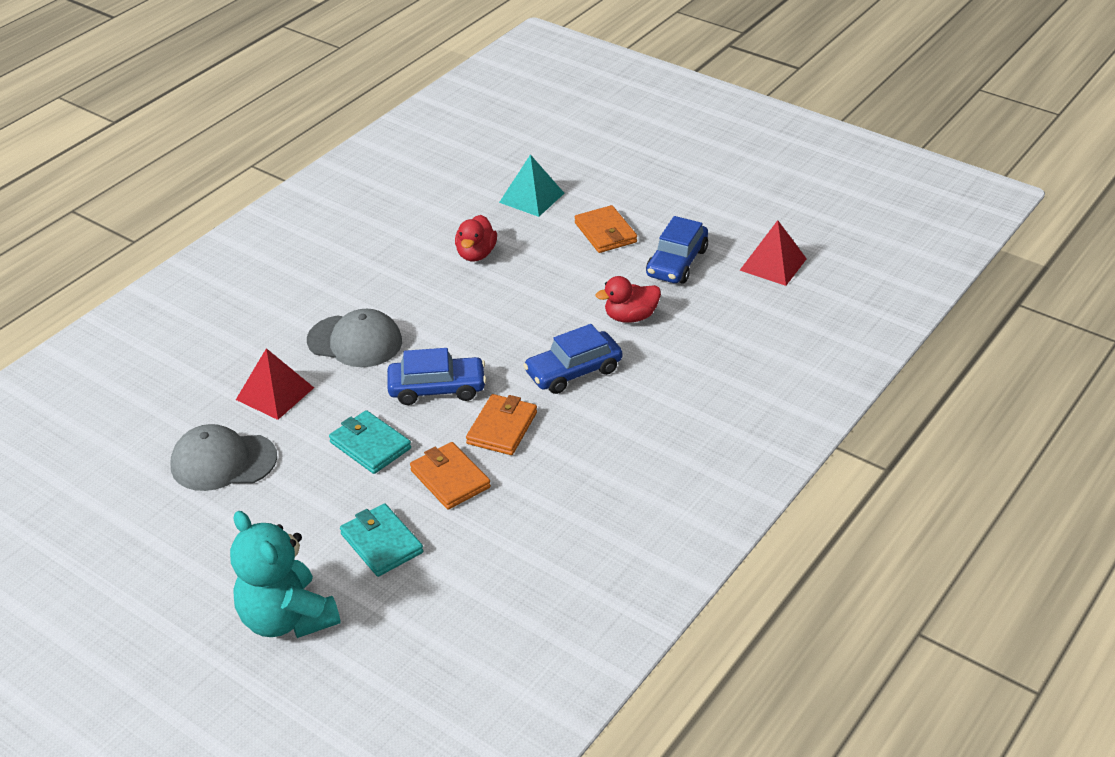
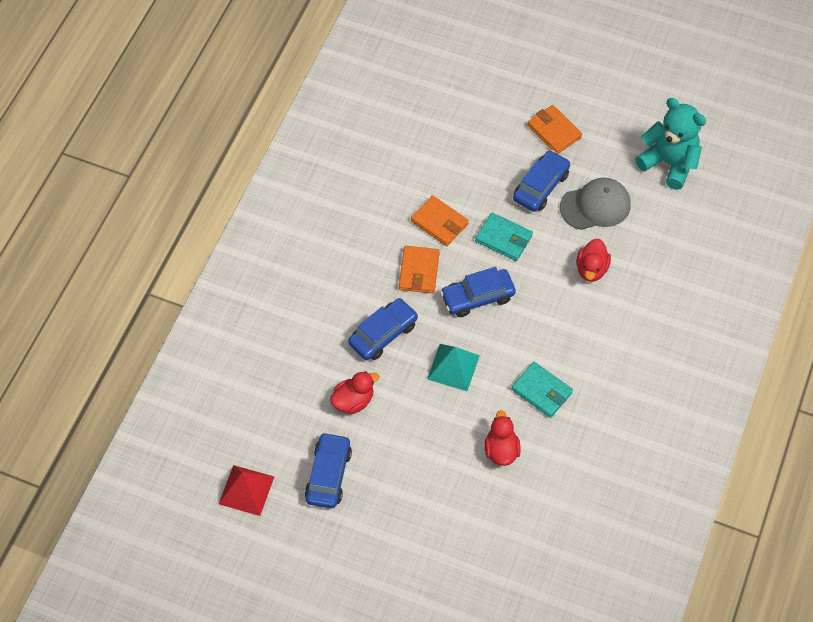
camera: 165 degrees right, 20 degrees up
(275, 393) = (591, 269): red pyramid -> red duck
(284, 498) = (541, 186): none -> blue car
(287, 618) = (498, 109): turquoise teddy bear -> turquoise teddy bear (669, 163)
(355, 341) = (557, 330): grey cap -> none
(381, 543) = (464, 167): turquoise wallet -> turquoise wallet (541, 391)
(531, 197) = (478, 538): turquoise pyramid -> turquoise pyramid (453, 367)
(605, 232) = (398, 502): orange wallet -> orange wallet (554, 131)

